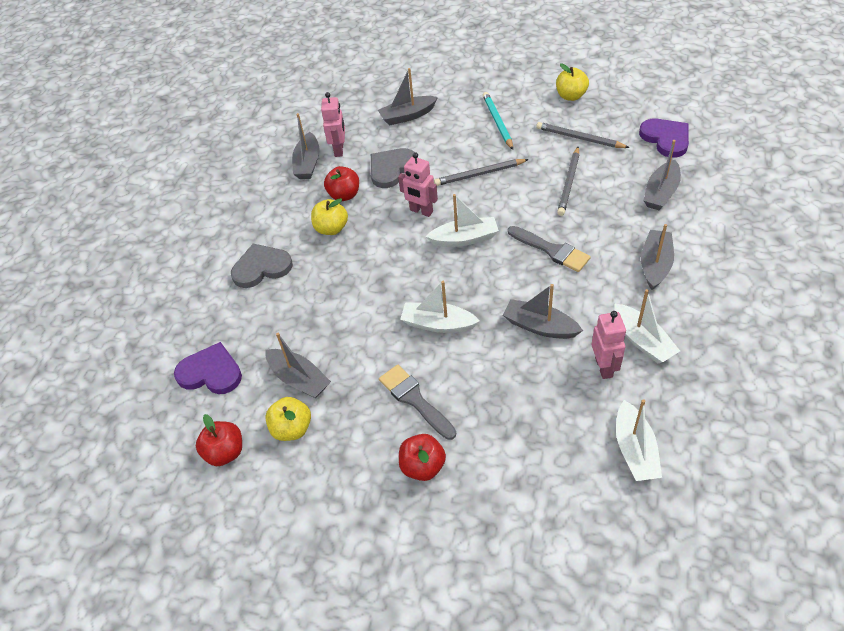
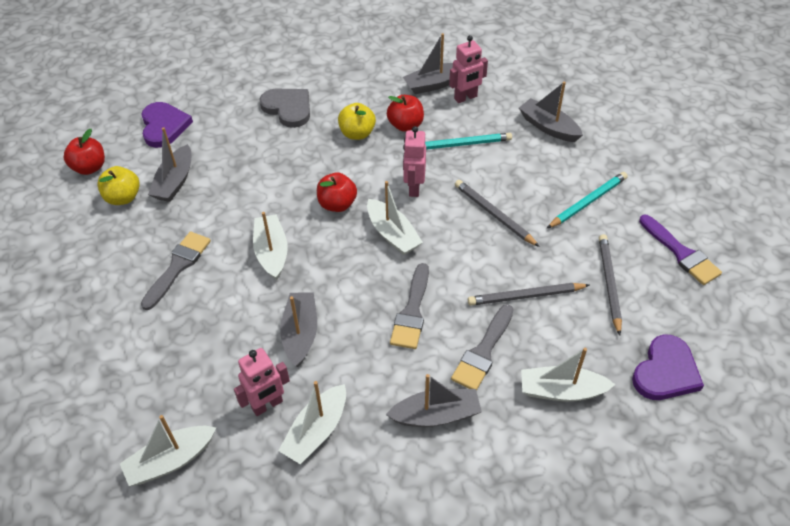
camera: 60 degrees right, 0 degrees up
(391, 169) = (461, 144): grey heart -> turquoise pencil
(423, 466) = (108, 298): red apple -> red apple (337, 204)
(571, 96) = (681, 253): yellow apple -> purple brush
(609, 222) = (483, 352): none -> grey brush
(661, 192) = (561, 391): grey boat -> white boat

